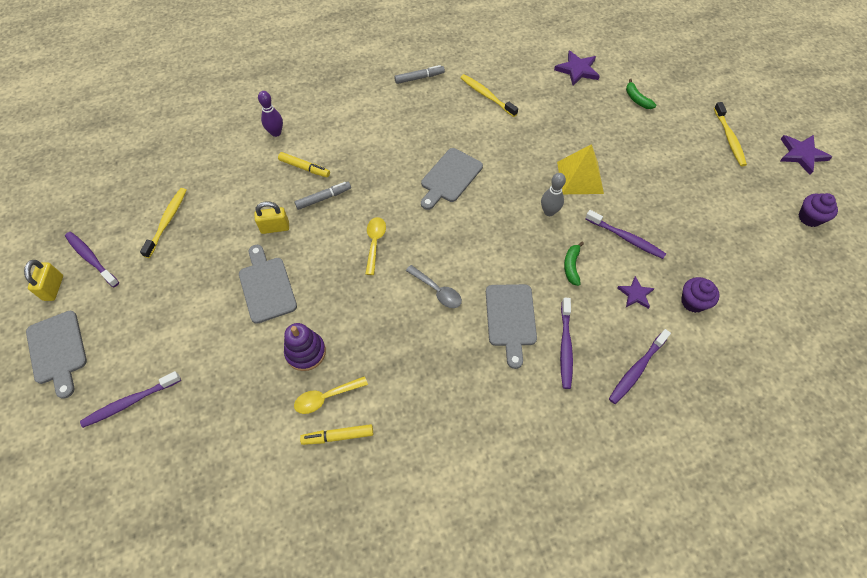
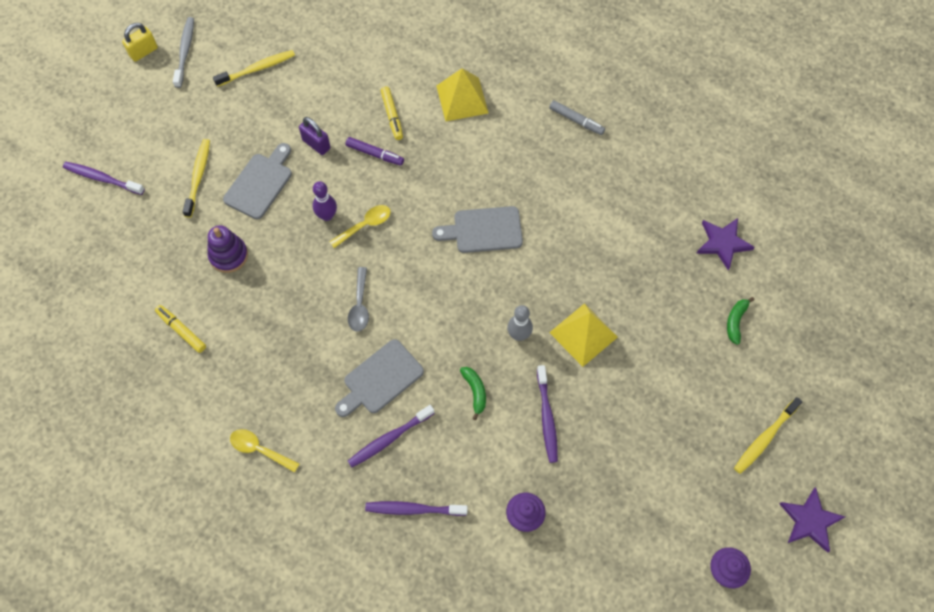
camera: 50 degrees right, 5 degrees up
(57, 350) = (102, 100): grey cutting board -> none
(91, 258) = (185, 51): purple toothbrush -> grey toothbrush
(275, 228) = (316, 144): yellow padlock -> purple padlock
(276, 133) = (408, 65): purple bowling pin -> purple bowling pin (327, 216)
(323, 198) = (375, 154): grey marker -> purple marker
(326, 397) = (204, 298): yellow spoon -> yellow spoon (259, 449)
(337, 122) = (462, 99): none -> yellow pyramid
(486, 95) = (609, 190): yellow toothbrush -> yellow toothbrush (198, 177)
(571, 266) = (475, 392): green banana -> green banana turned 105 degrees clockwise
(635, 294) = (491, 462): purple star -> none

